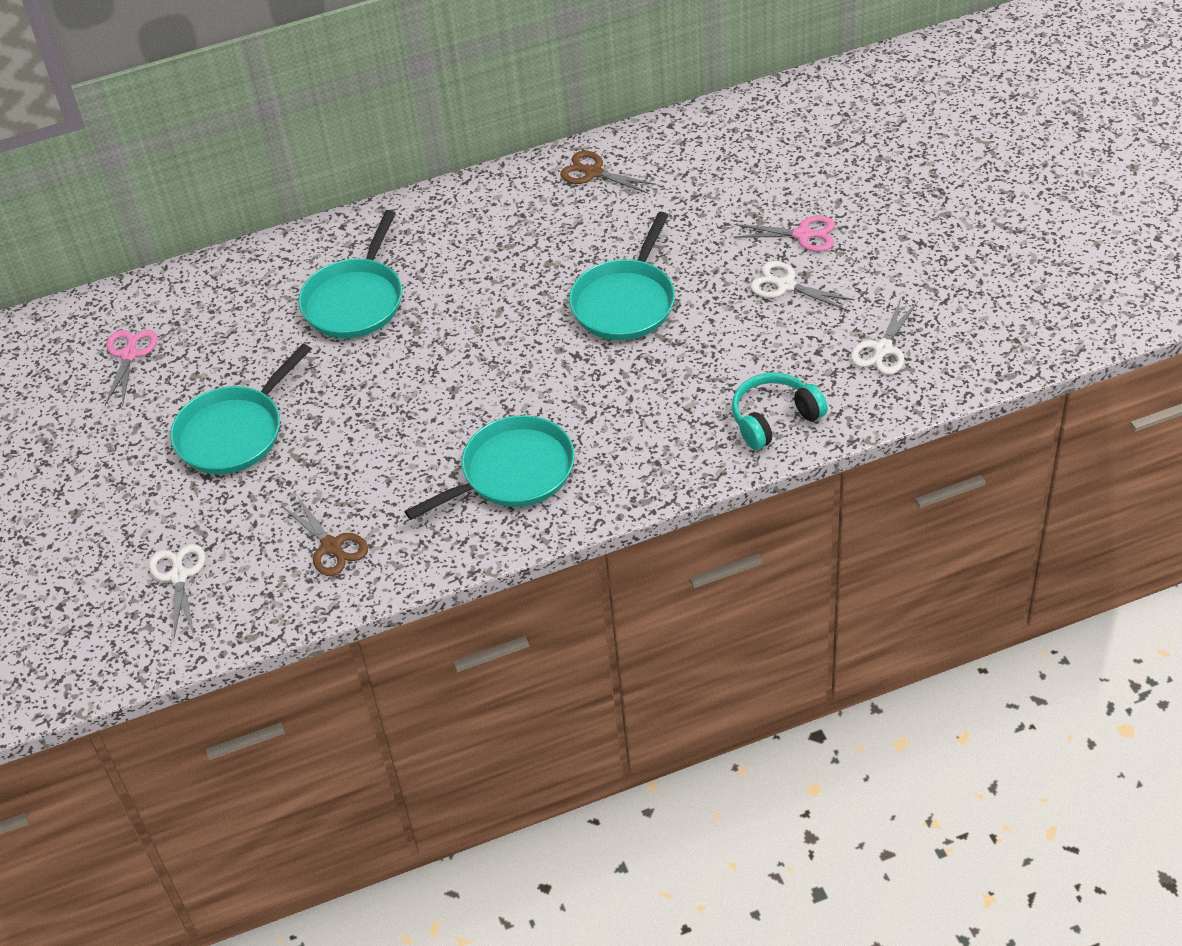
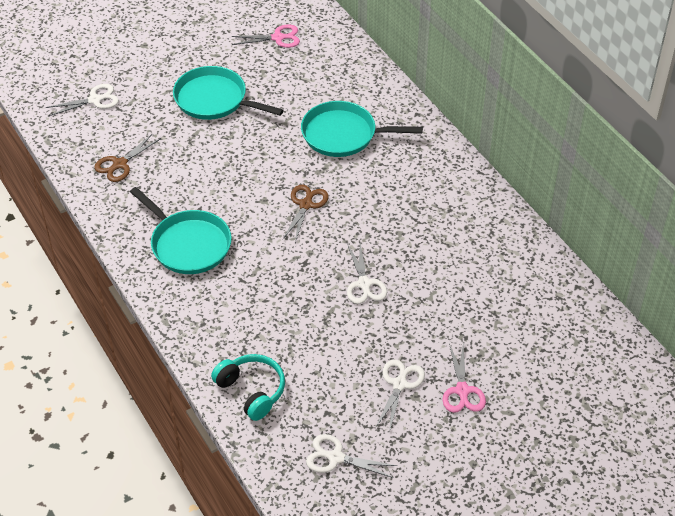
camera: 75 degrees right, 0 degrees up
(593, 172) = (507, 245): brown scissors -> brown scissors (306, 204)
(625, 302) = (364, 284): turquoise pan -> white scissors

